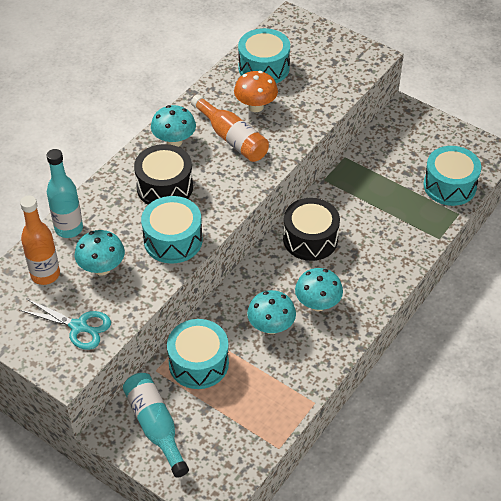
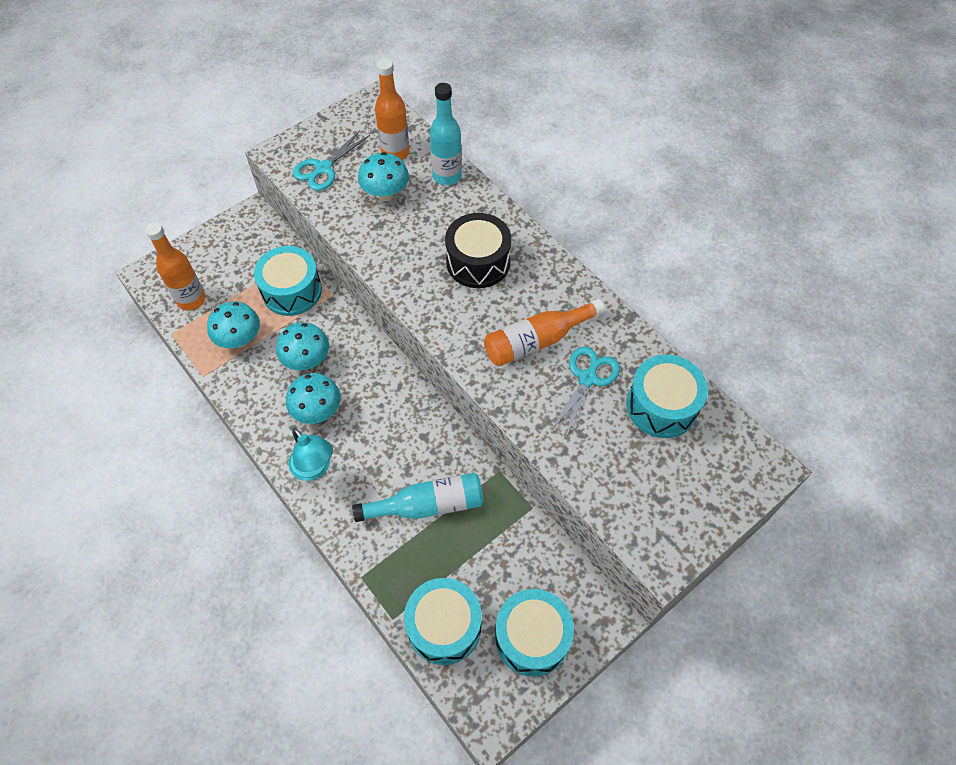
camera: 105 degrees right, 10 degrees up
(155, 426) = (241, 246): turquoise bottle -> turquoise bottle (427, 505)
(173, 240) = (399, 255): turquoise drum -> turquoise drum (532, 637)
(174, 141) = (547, 283): turquoise mushroom -> turquoise mushroom (240, 340)
(234, 446) = (191, 300): none -> orange bottle
(255, 106) = (587, 378): orange mushroom -> turquoise scissors
(310, 239) = (410, 429): black drum -> none
(368, 290) = (315, 468): none -> turquoise lamp

